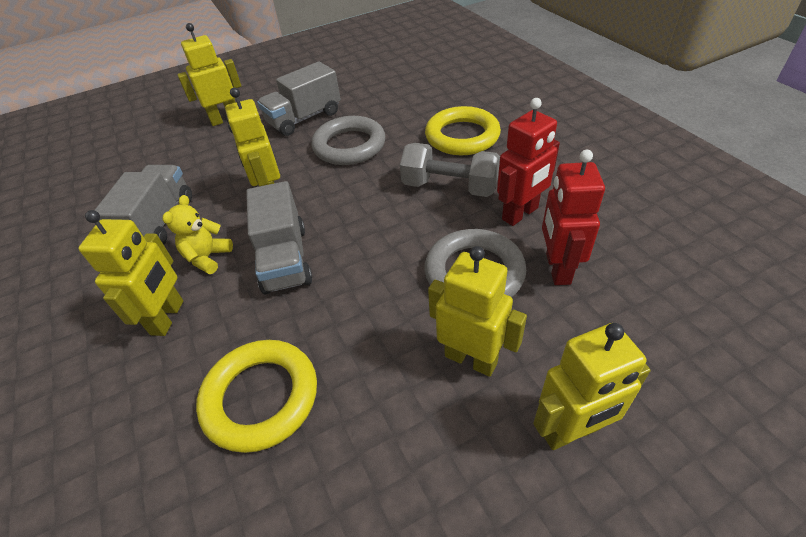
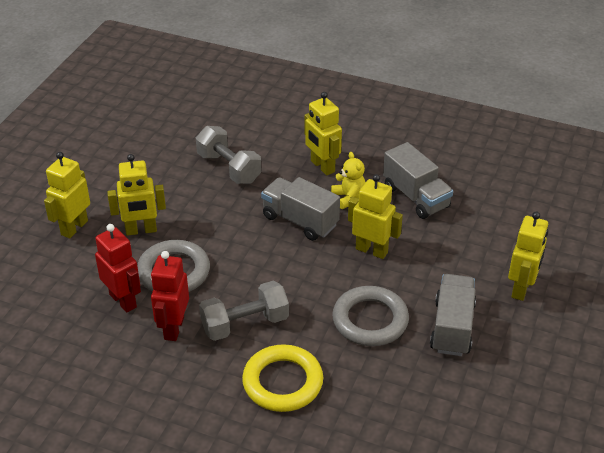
camera: 135 degrees right, 5 degrees down
(261, 397) = (229, 168): yellow ring -> grey dumbbell

